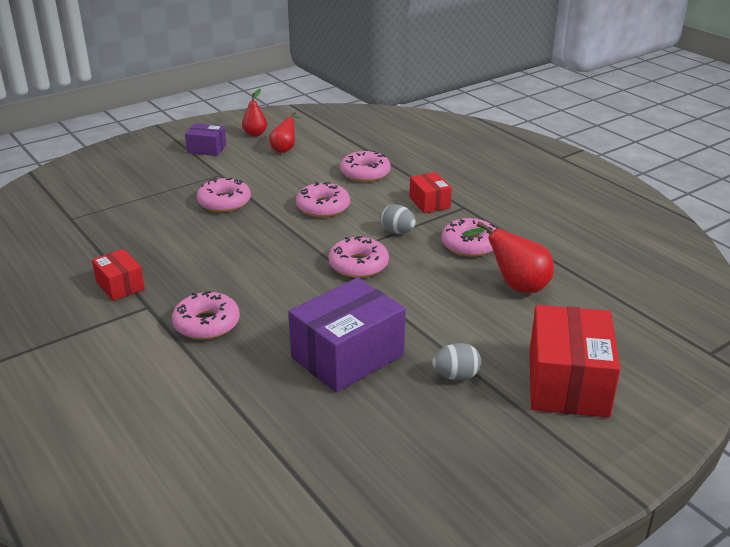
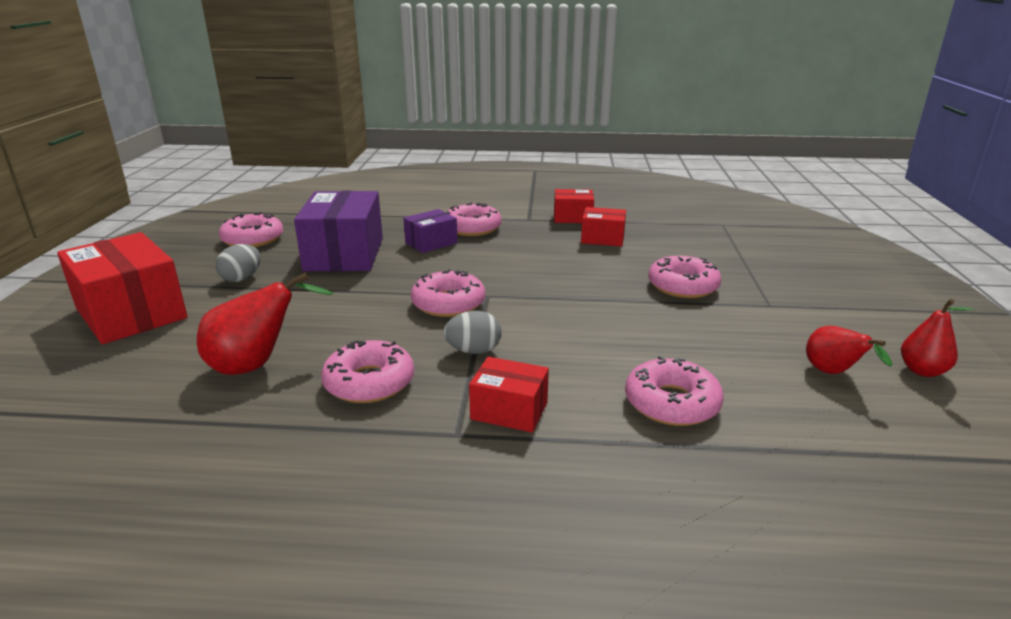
camera: 130 degrees right, 5 degrees down
(163, 254) = (602, 238): none -> red box
(207, 149) = (872, 319): purple box -> purple box (431, 243)
(323, 207) = (600, 332): pink donut -> pink donut (253, 239)

